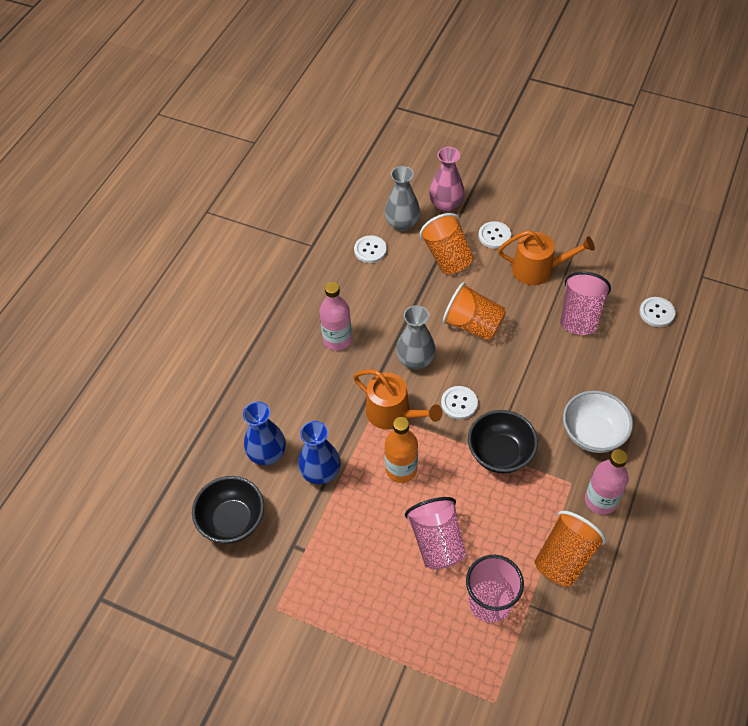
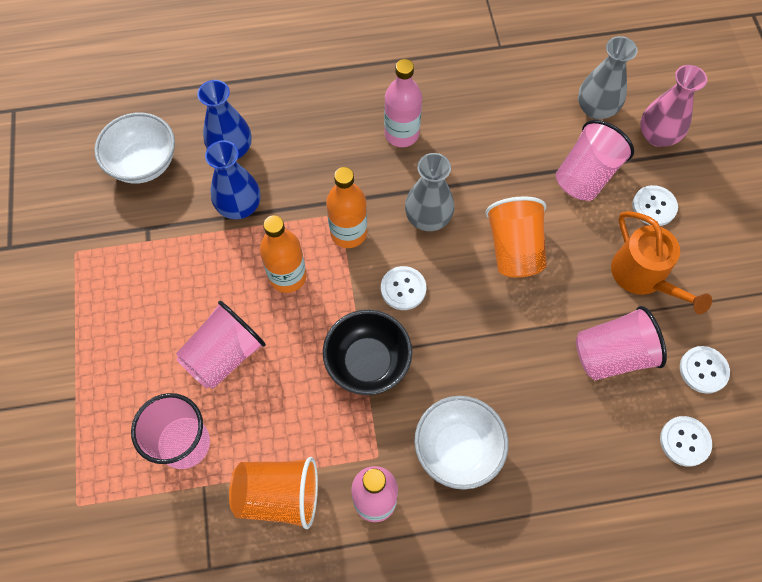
camera: 55 degrees right, 10 degrees up
(232, 520) = (144, 163): black bowl -> white bowl
(370, 250) = (536, 100): white button -> white button (703, 370)
(393, 413) = (348, 233): orange watering can -> orange bottle
(447, 257) = (586, 175): orange cup -> pink cup

